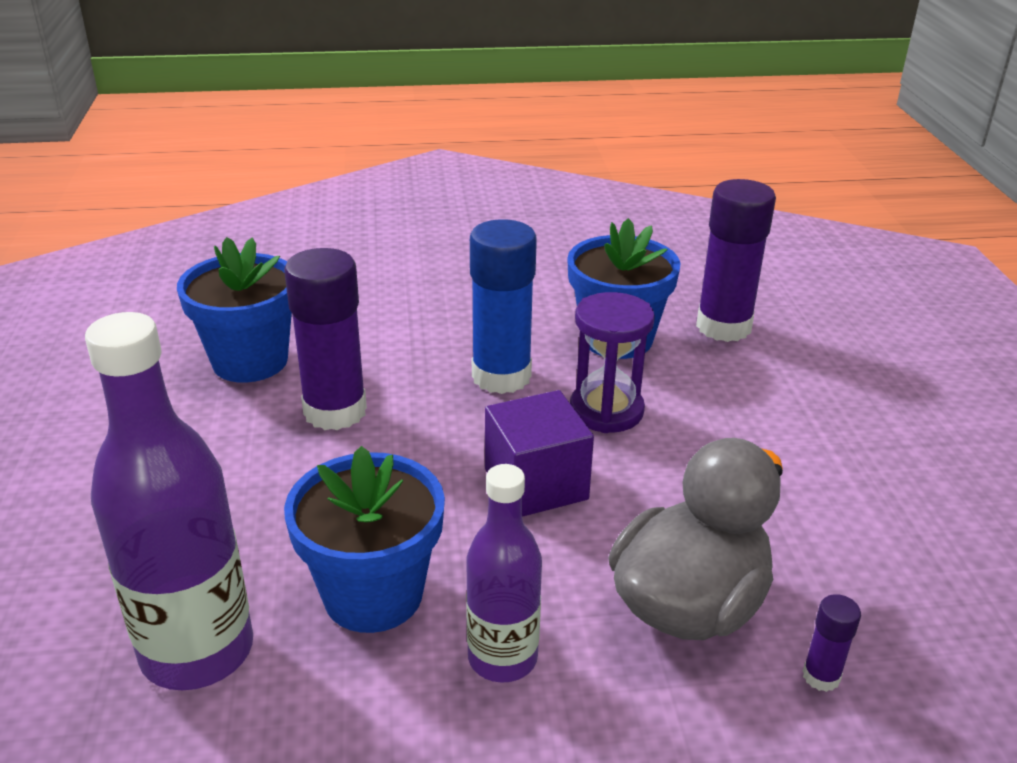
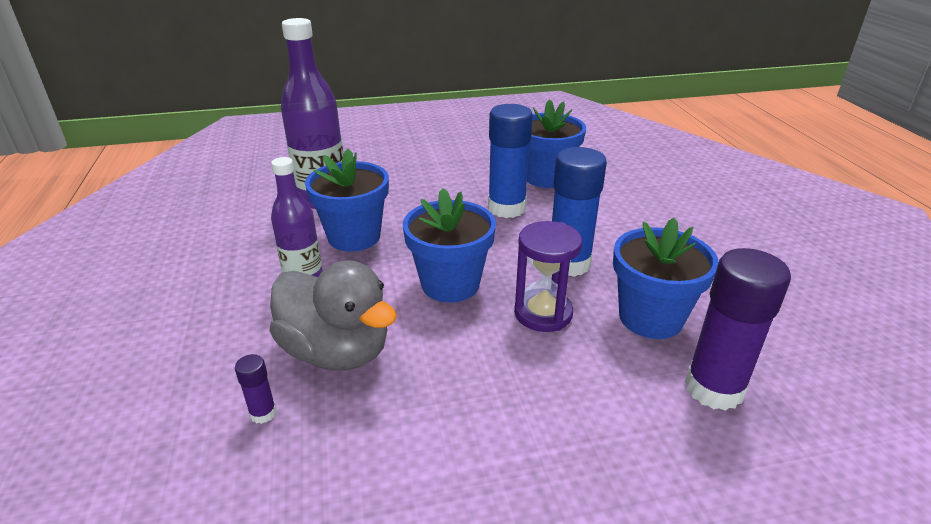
camera: 85 degrees right, 0 degrees up
(335, 411) = (506, 208): purple glue stick -> blue glue stick
(536, 484) = (450, 284): purple cube -> blue flower pot

